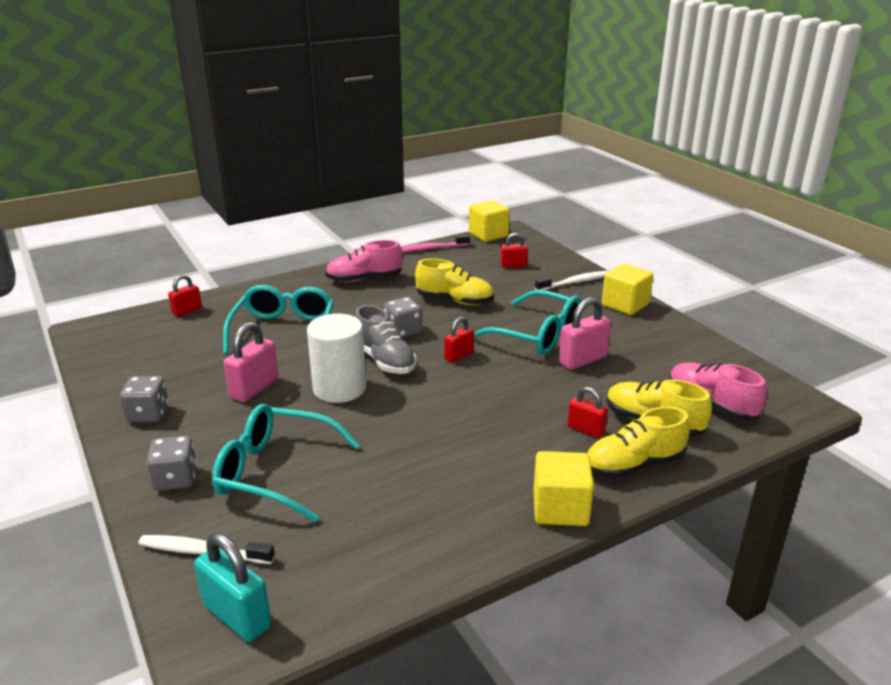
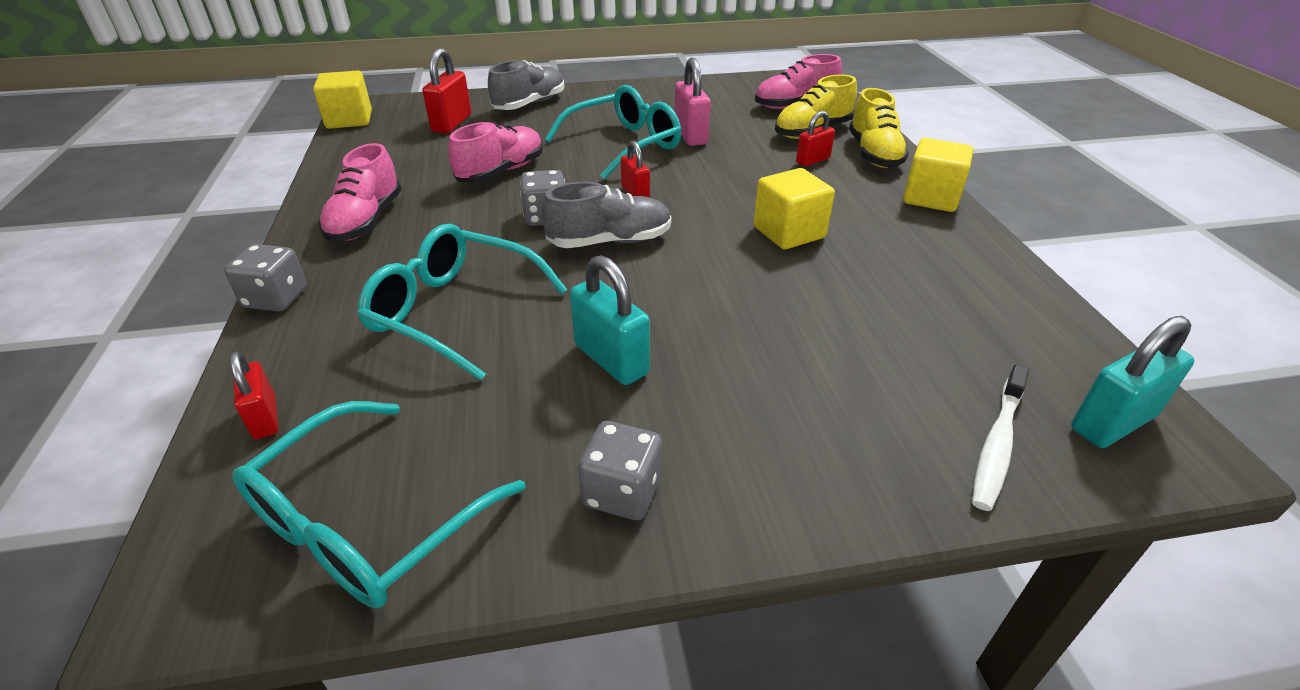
camera: 70 degrees left, 10 degrees up
(175, 479) = (827, 464): grey dice -> grey dice (276, 298)
(254, 388) = (611, 359): pink padlock -> turquoise padlock
(275, 472) = (833, 362): turquoise glasses -> turquoise glasses (367, 523)
(339, 388) = (657, 284): white cylinder -> none
(430, 249) = (335, 160): pink toothbrush -> none
(454, 301) = (501, 172): yellow shoe -> pink shoe
(513, 265) = (452, 123): red padlock -> red padlock, size x1.58
(574, 282) = (529, 104): white toothbrush -> grey shoe
(625, 305) = (600, 94): yellow cube -> yellow cube (789, 232)

